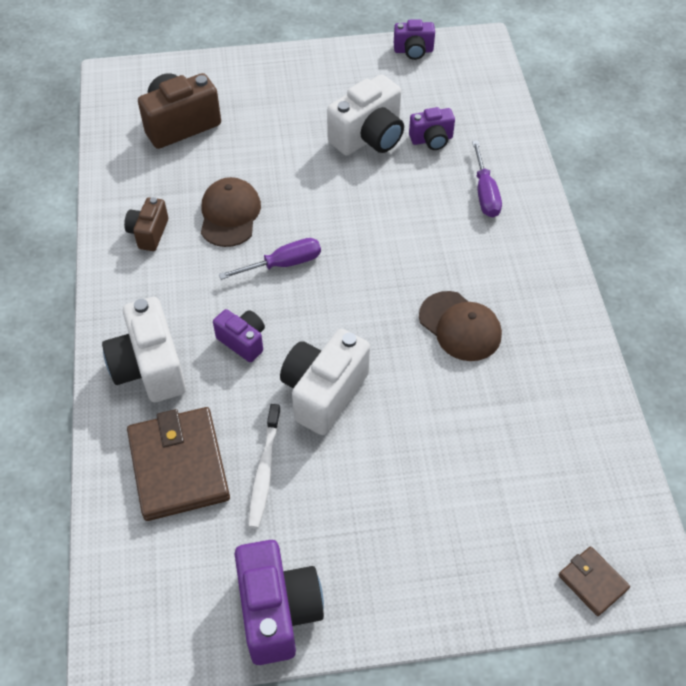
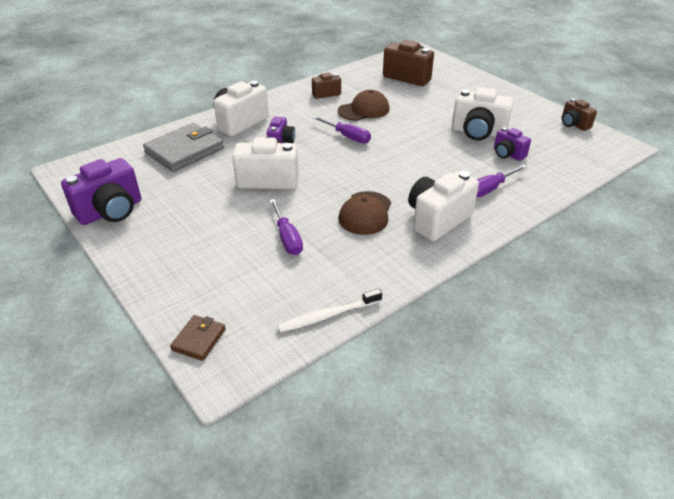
camera: 60 degrees right, 15 degrees down
(179, 466) = (184, 151): brown wallet -> grey wallet
(264, 471) = (199, 177): white toothbrush -> white toothbrush (328, 315)
(413, 51) = (573, 124): purple camera -> brown camera
(462, 424) = (287, 238): none -> purple screwdriver
(511, 268) = (437, 220): none -> white camera

